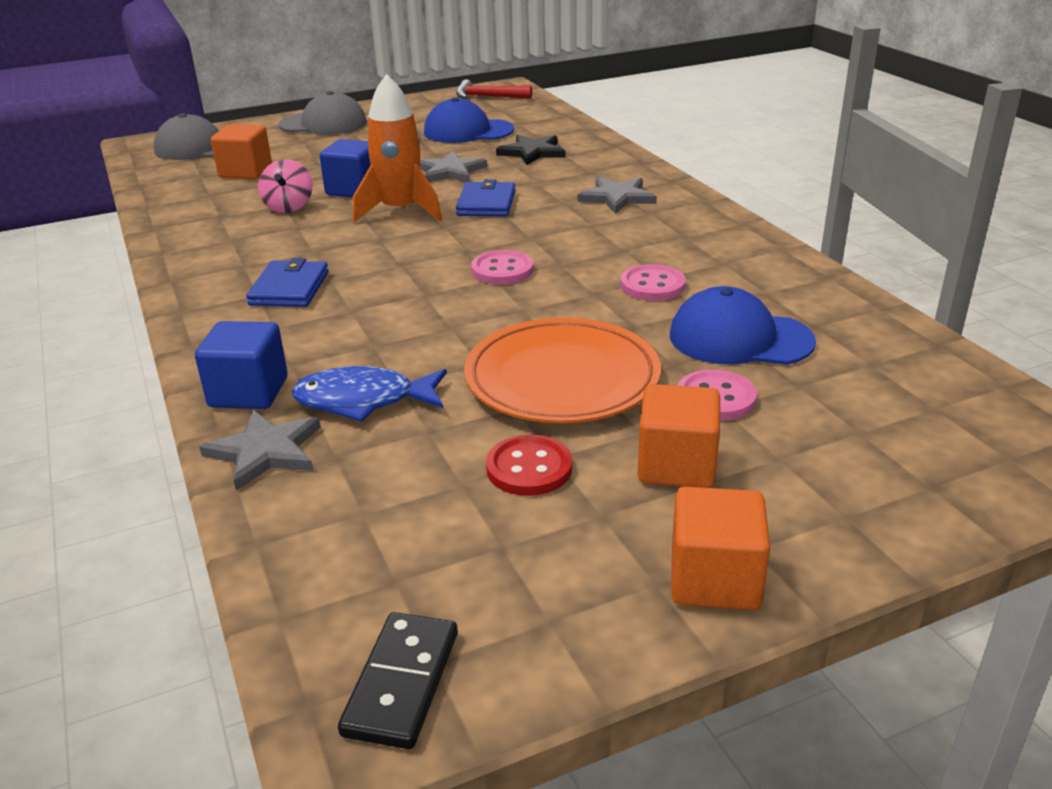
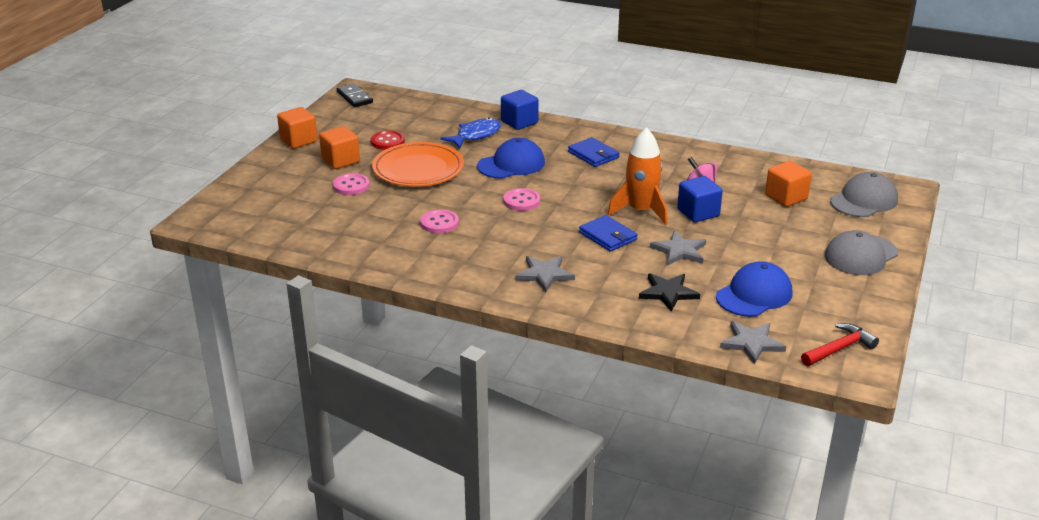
camera: 135 degrees right, 0 degrees up
(265, 452) = (477, 113): grey star -> grey star (751, 343)
(740, 338) = (368, 213): blue cap -> blue cap (511, 164)

